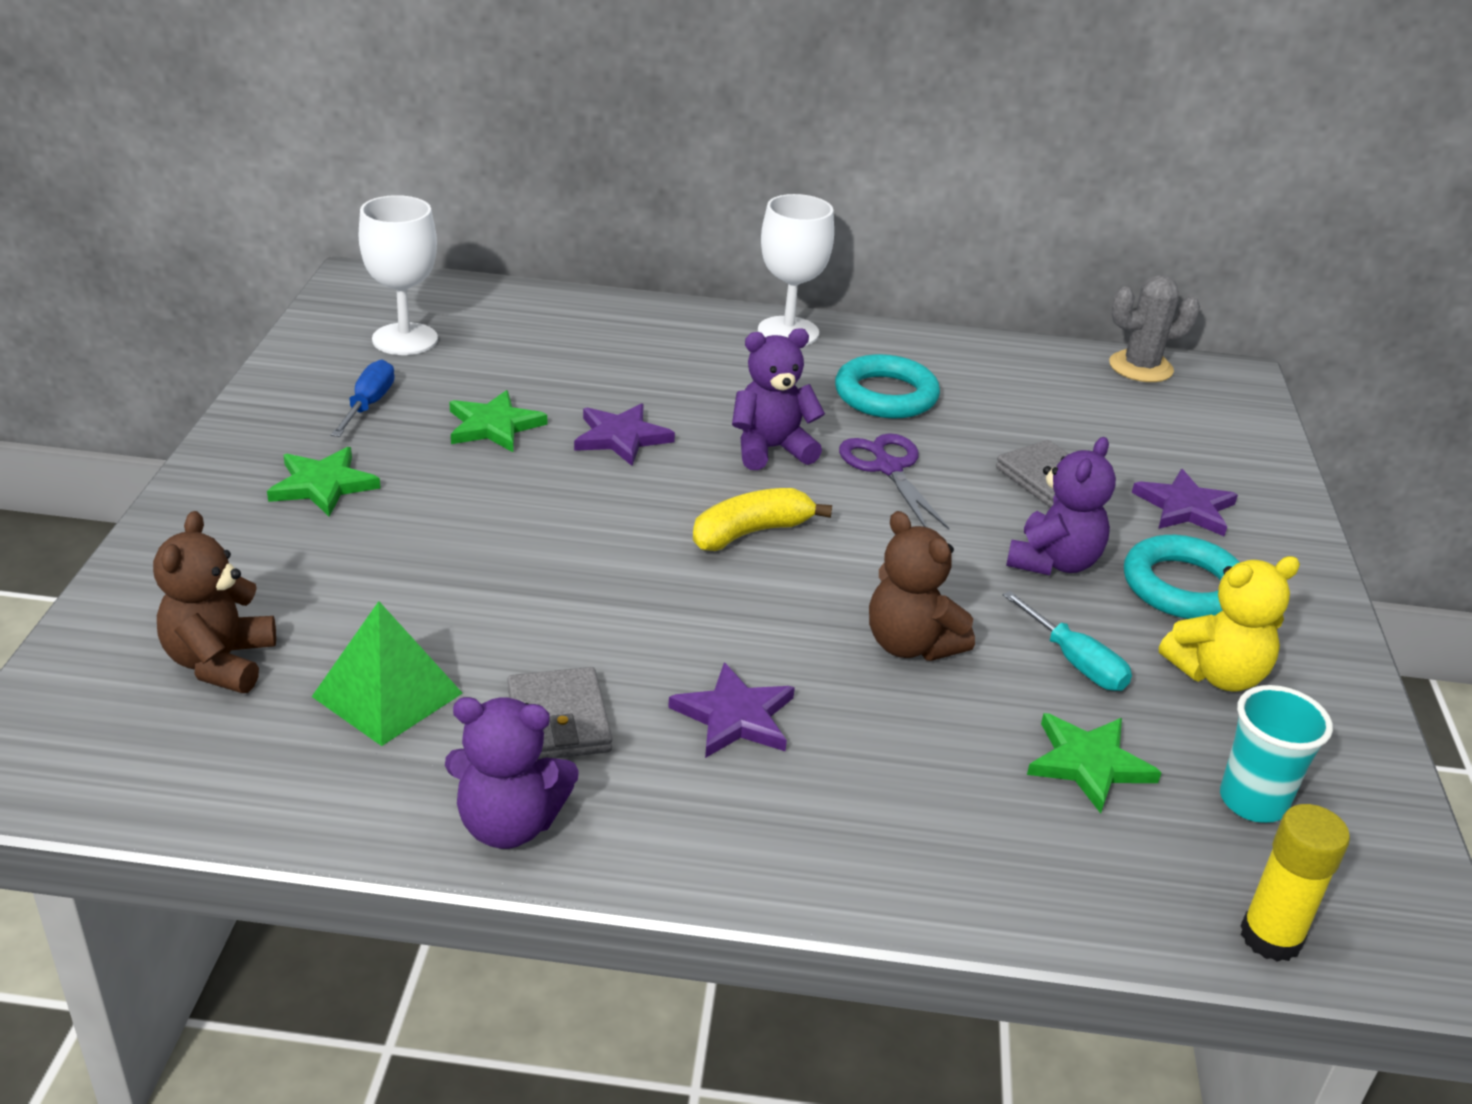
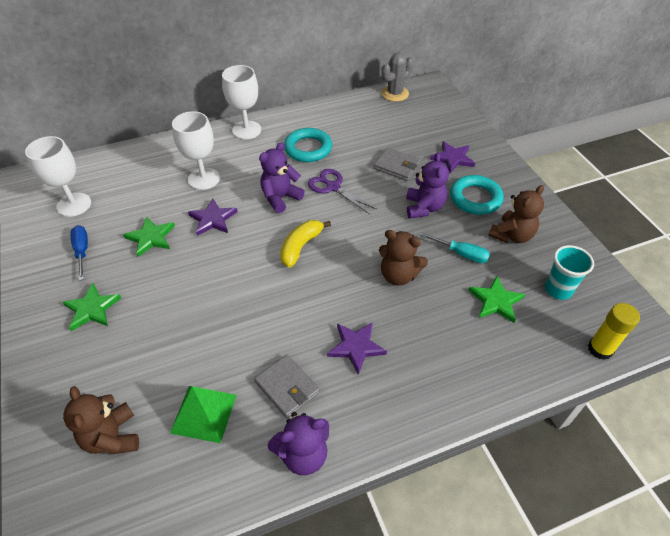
camera: 25 degrees left, 15 degrees up
(651, 376) = (204, 179): none -> white goblet
(1217, 674) = (511, 235): yellow teddy bear -> brown teddy bear

